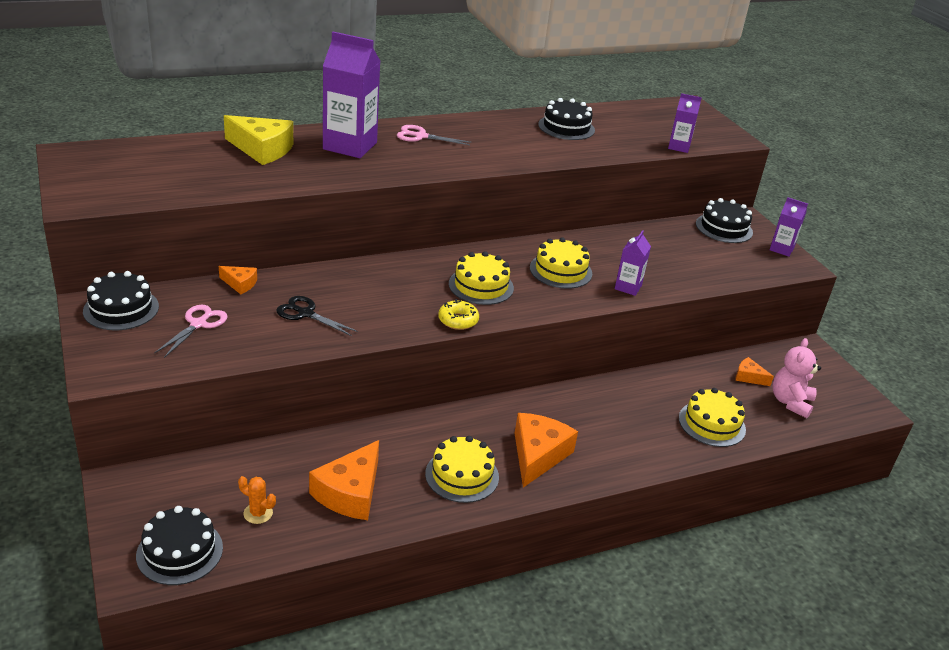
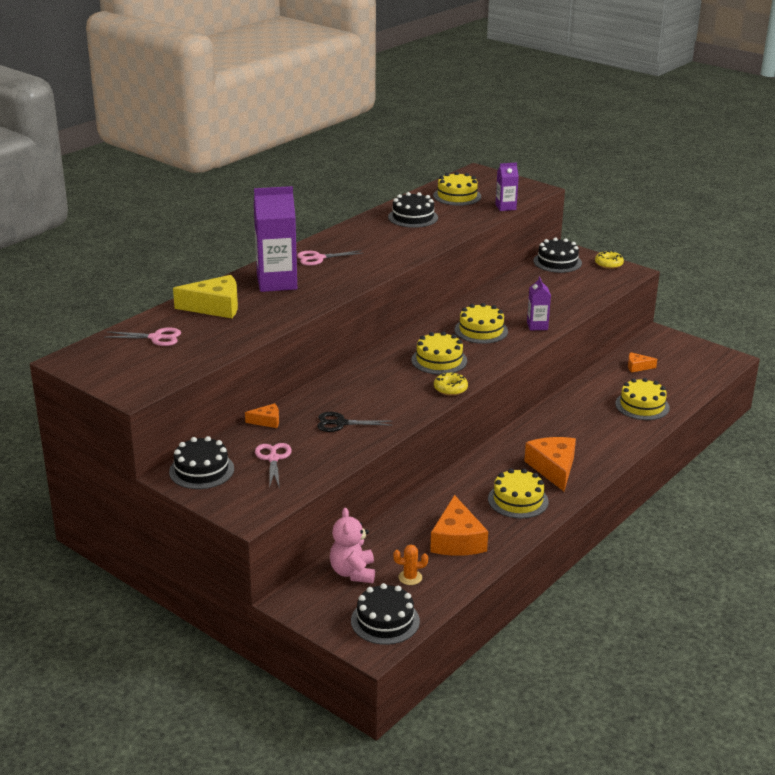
camera: 25 degrees left, 5 degrees down
(170, 159) = (156, 338): none -> pink scissors
(639, 121) = (457, 196): none -> yellow cake
(781, 249) = (608, 264): purple carton -> yellow donut
(790, 402) = (677, 373): pink teddy bear -> pink teddy bear (353, 572)

